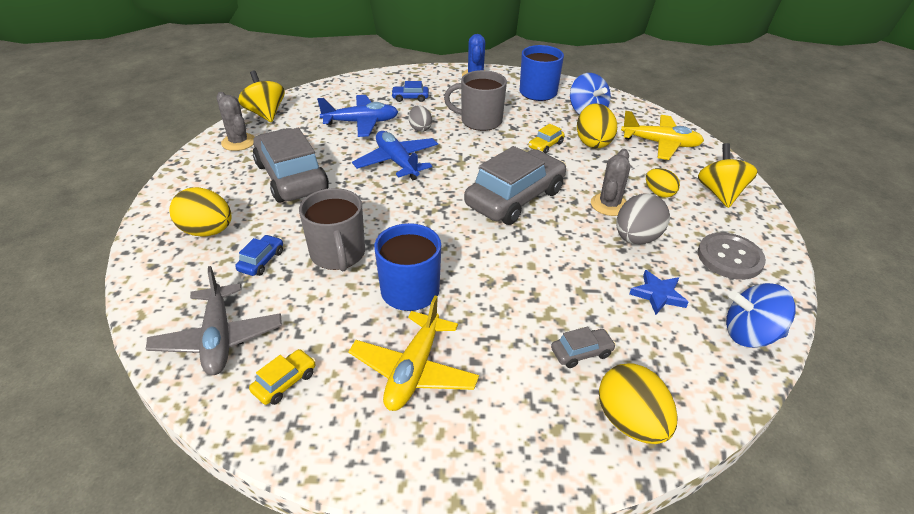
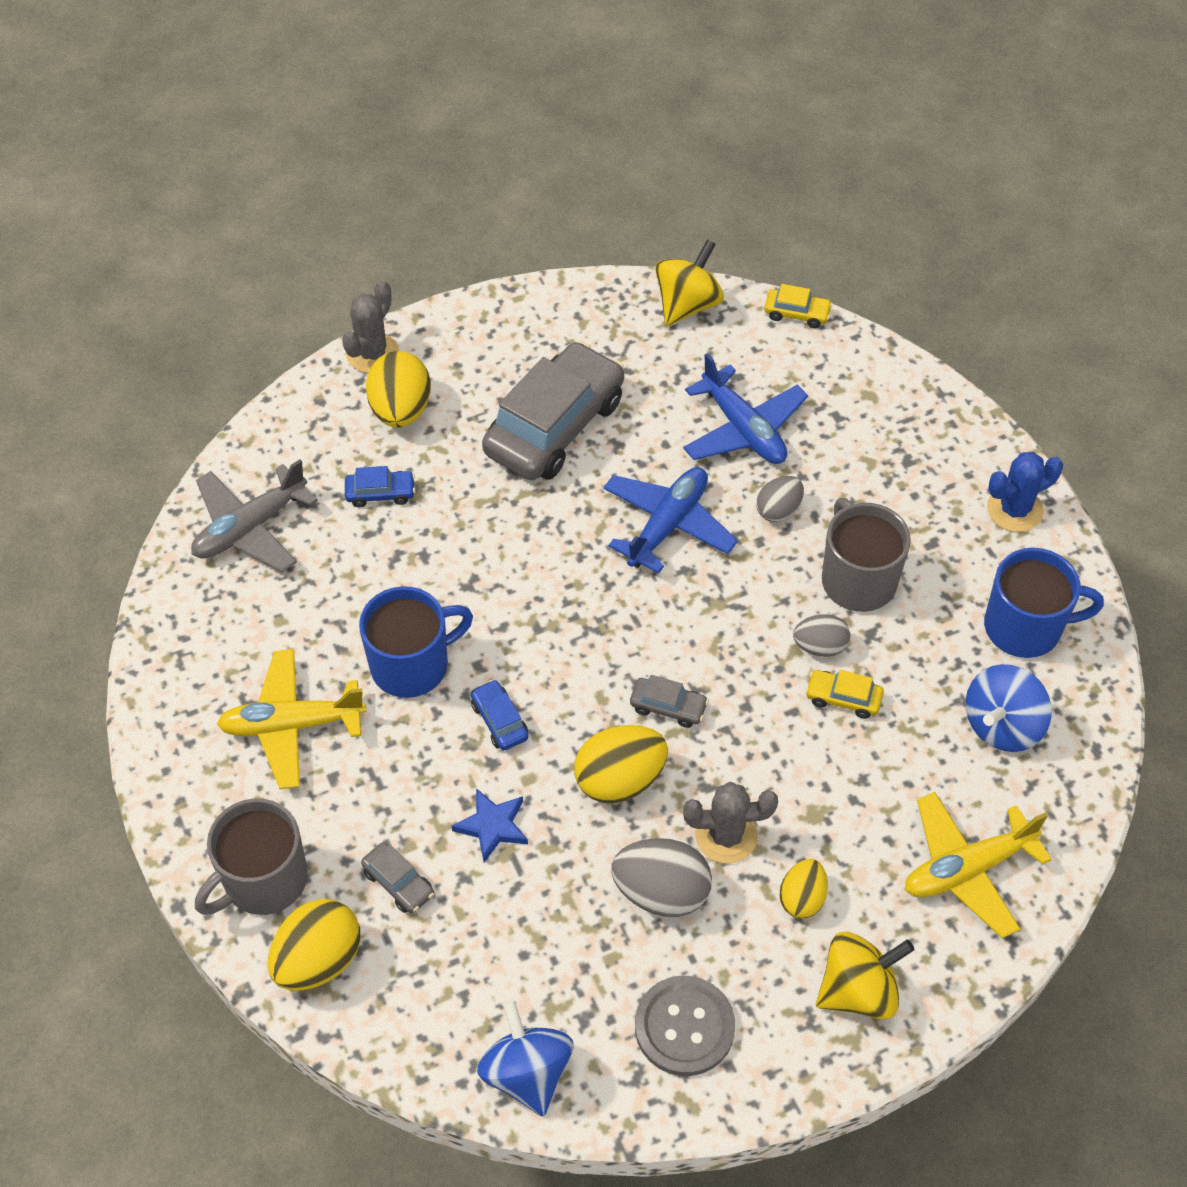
camera: 65 degrees right, 15 degrees up
(238, 142) = (596, 321): grey cactus -> grey cactus (372, 353)
(285, 382) = (223, 618): yellow car -> yellow car (797, 313)
(338, 254) = (433, 561): grey mug -> grey mug (263, 880)
(410, 98) = (864, 453): blue car -> blue car (499, 721)
(510, 142) = (820, 646): none -> grey egg
(515, 198) = (668, 707): grey car -> grey car, size x0.42
(593, 142) = (900, 764): yellow egg -> yellow egg (620, 780)
(658, 295) = (549, 946): blue star -> blue star (492, 826)
(660, 144) = (967, 869): yellow plane -> yellow plane turned 75 degrees clockwise

